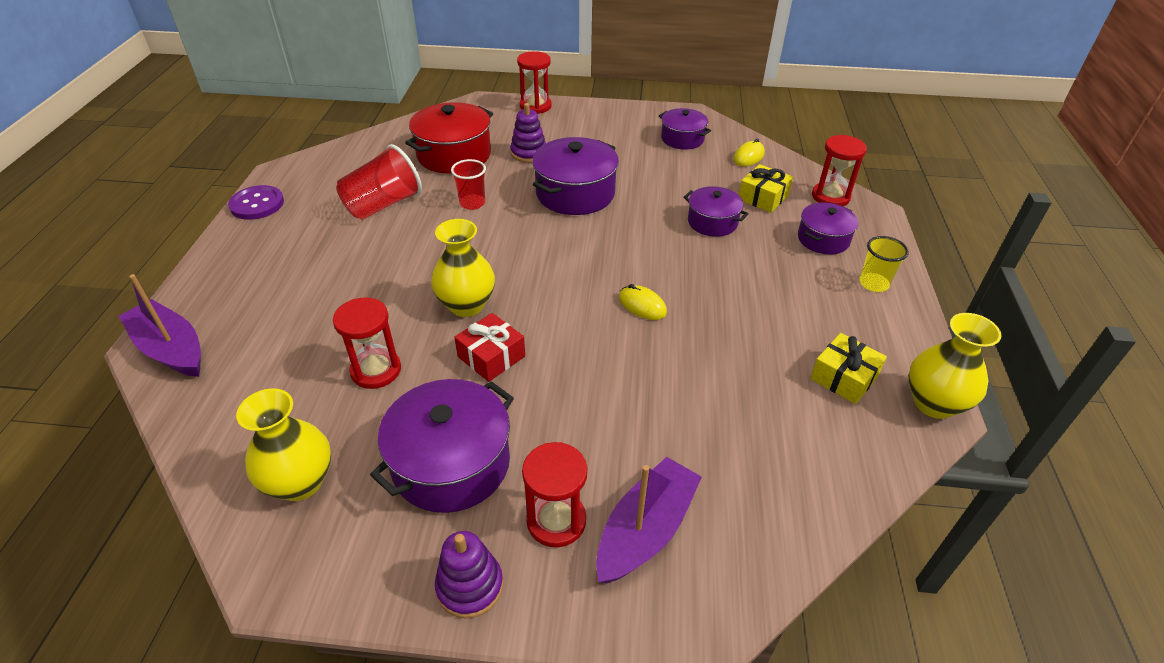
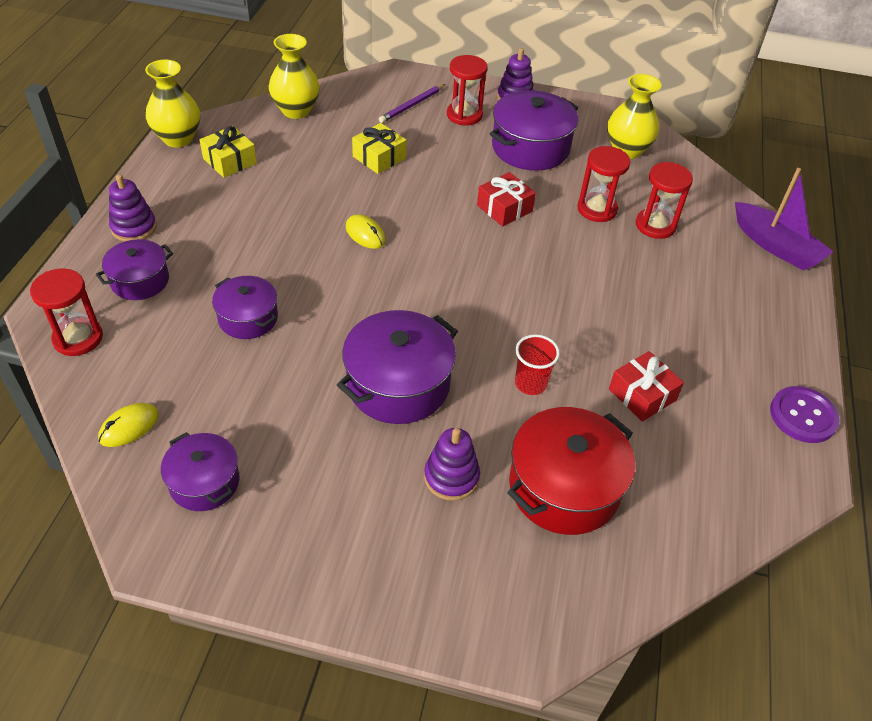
camera: 175 degrees left, 5 degrees up
(383, 205) = (642, 395): red cup -> red gift
(466, 305) = (528, 254): yellow vase -> yellow vase (296, 110)
(535, 106) = (427, 618): red hourglass -> red hourglass (655, 225)
(645, 530) = (412, 105): purple boat -> purple pencil
(763, 197) = (163, 347): yellow gift -> yellow gift (379, 157)
(873, 283) = (134, 227): yellow cup -> purple stacking toy

